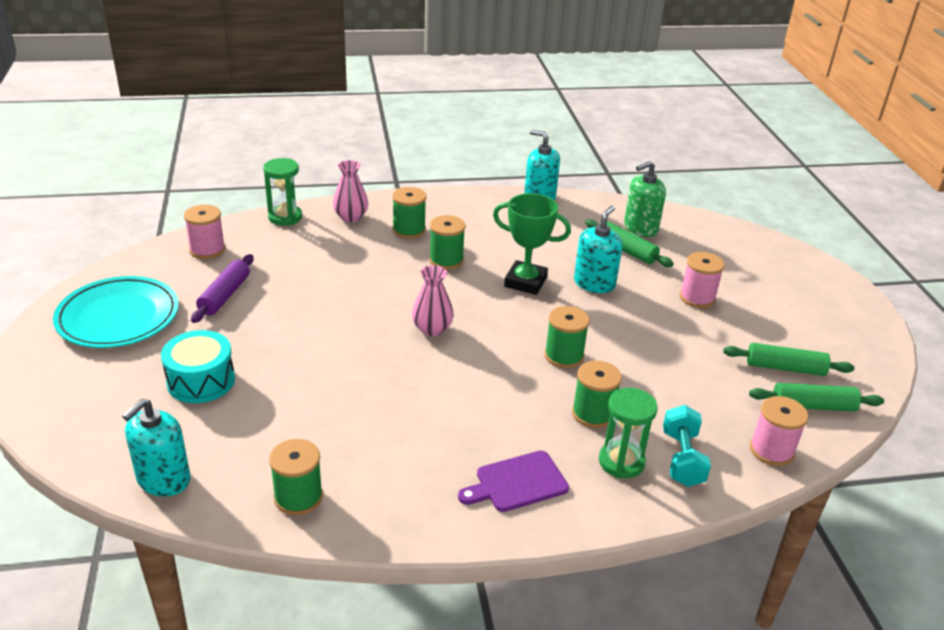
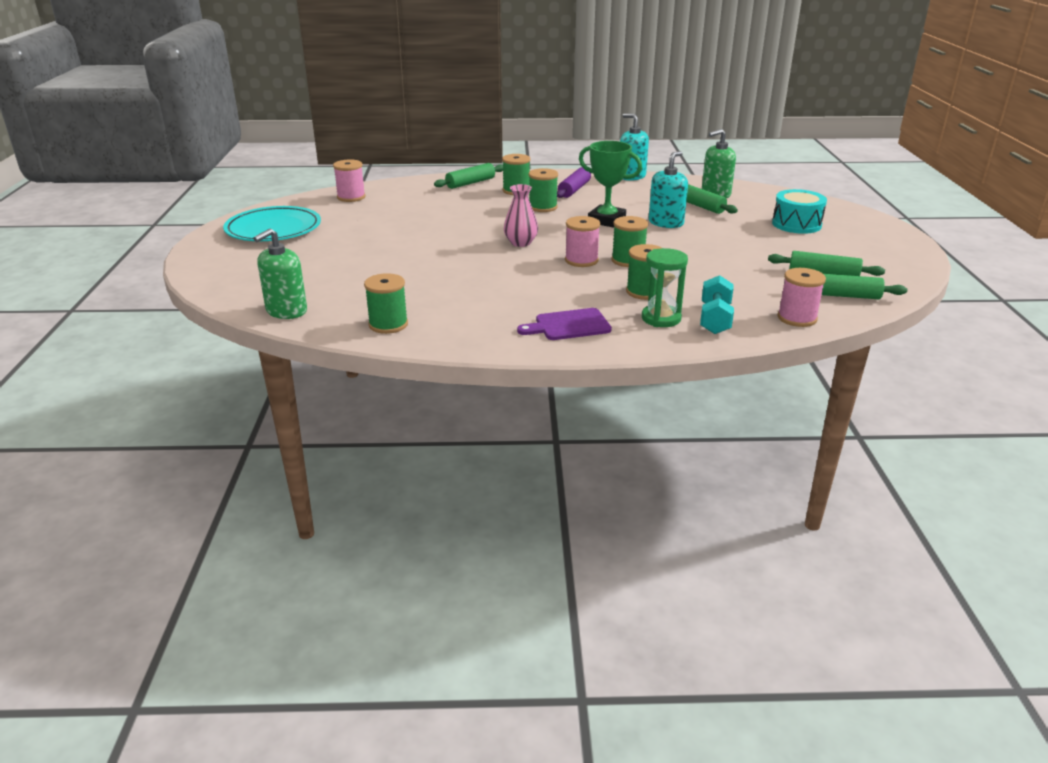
camera: 10 degrees right, 5 degrees down
(163, 479) = (286, 311): turquoise soap dispenser -> green soap dispenser
(201, 381) = (328, 263): turquoise drum -> turquoise drum (796, 224)
(224, 295) = (358, 221): purple rolling pin -> purple rolling pin (574, 189)
(285, 217) = (417, 182): green hourglass -> none
(351, 217) = (470, 183): pink vase -> green rolling pin
(697, 298) = (755, 233): pink spool -> pink spool (581, 260)

